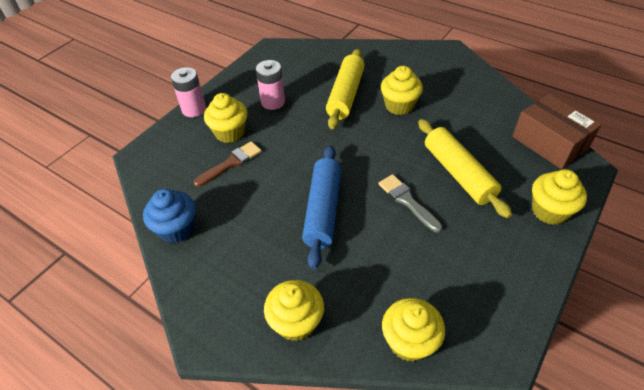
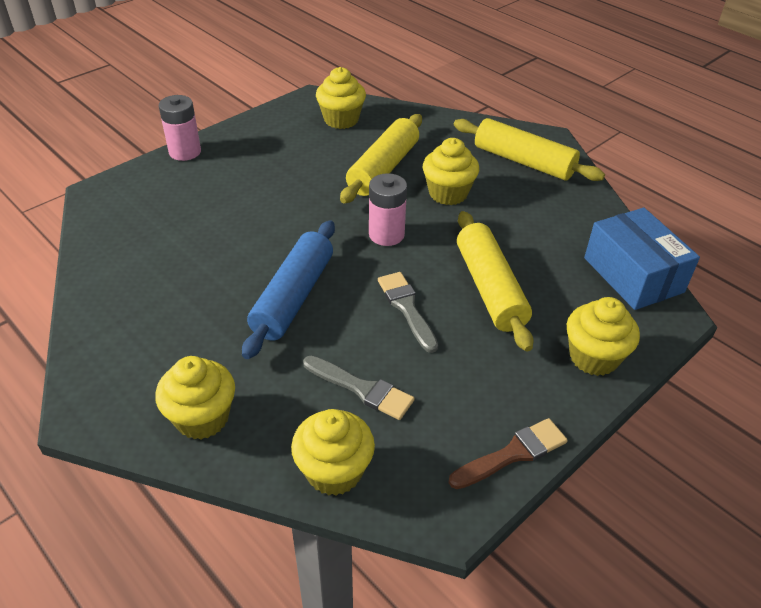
camera: 10 degrees right, 5 degrees down
(177, 229) = (105, 283): blue cupcake -> none
(230, 133) = (217, 186): yellow cupcake -> yellow cupcake (341, 120)
(231, 163) = (203, 221): brown brush -> brown brush (513, 454)
(273, 102) = (286, 160): pink battery -> pink battery (386, 235)
(402, 272) = (362, 389): none -> grey brush
(441, 71) = (523, 161): none -> yellow rolling pin
(549, 143) = (633, 275): brown box -> blue box

